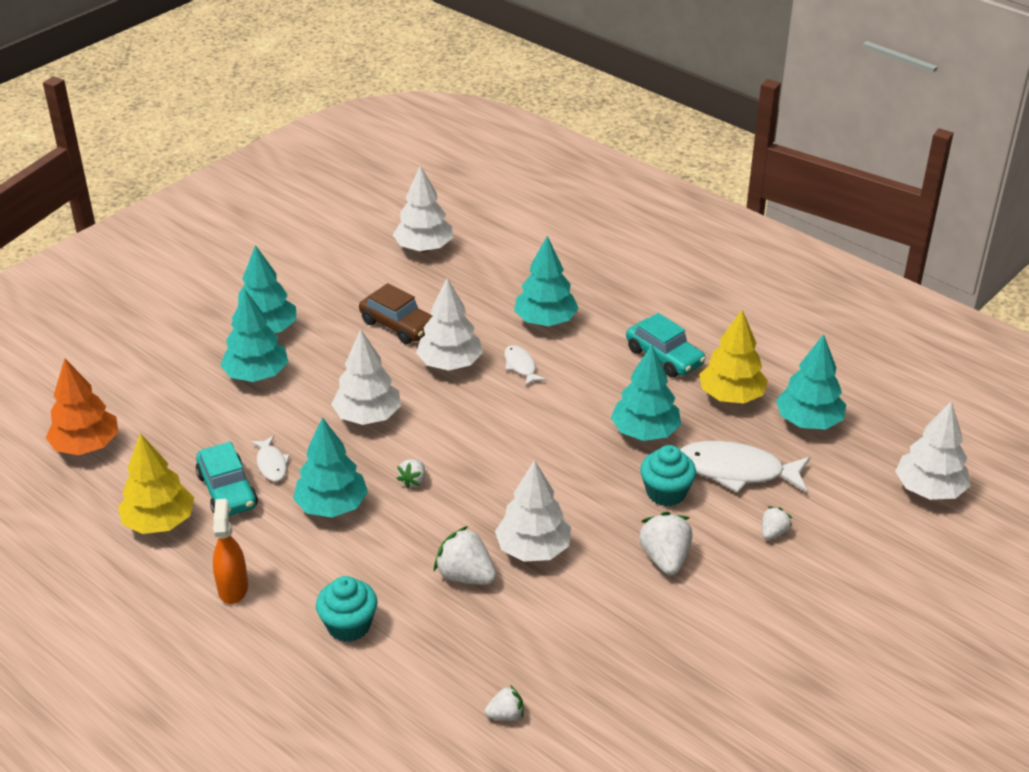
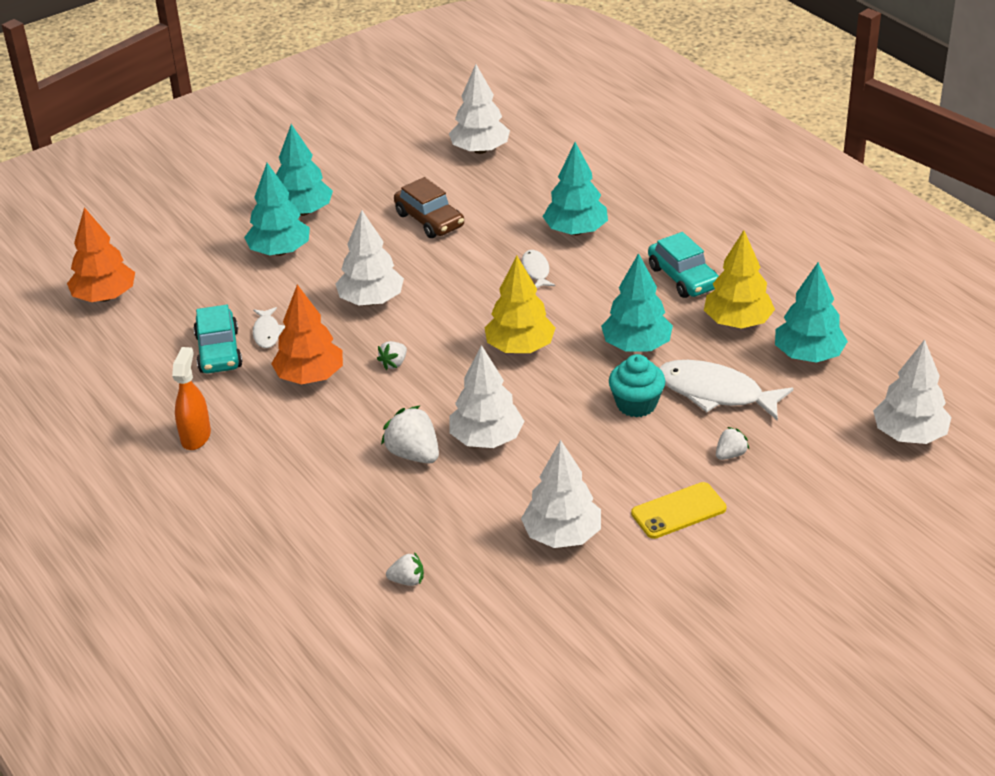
camera: 15 degrees right, 0 degrees up
(159, 522) = (148, 371): yellow tree -> yellow tree (520, 347)
(332, 506) = (310, 377): turquoise tree -> orange tree
(349, 625) = (290, 483): turquoise cupcake -> none
(450, 364) = (467, 261): white tree -> white tree (562, 535)
(665, 558) = (612, 464): white strawberry -> none
(746, 599) = (678, 511): none -> yellow phone

